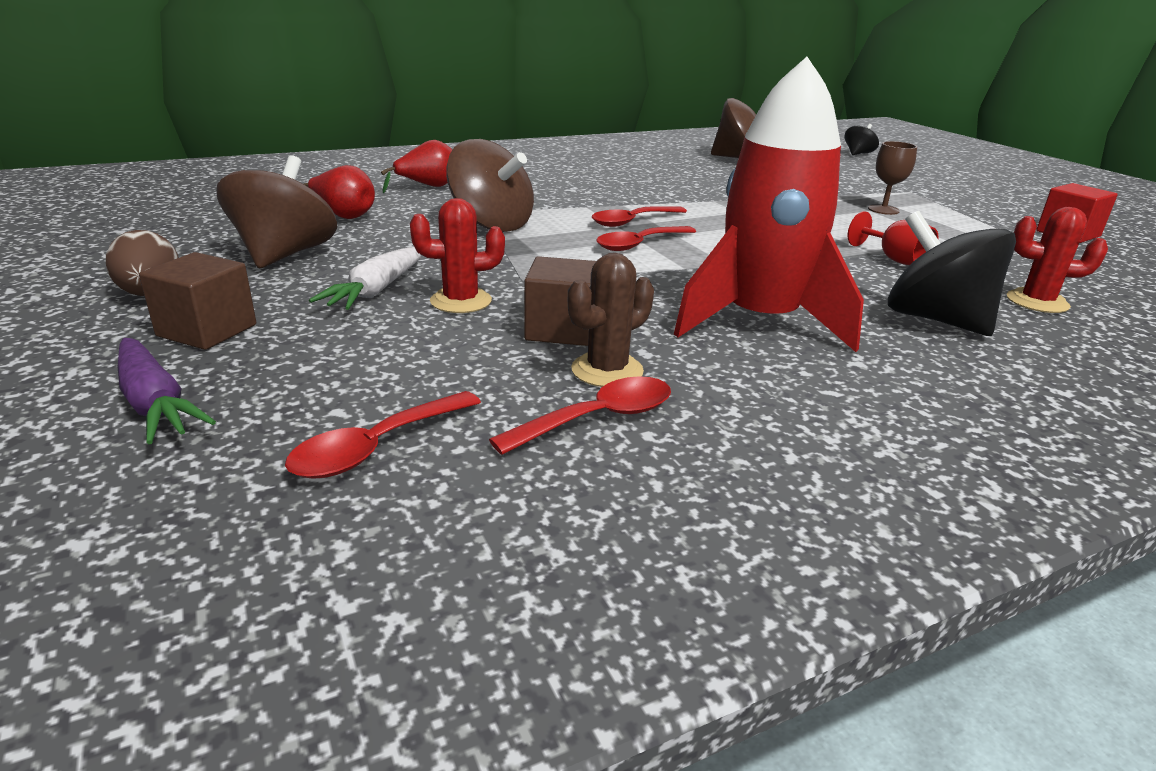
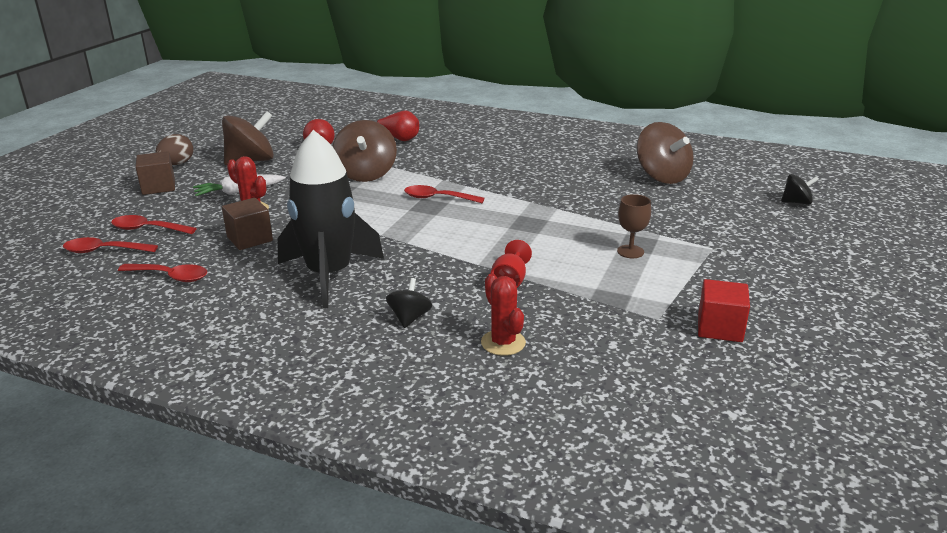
camera: 50 degrees right, 0 degrees up
(155, 404) = (95, 208): purple carrot -> none
(607, 370) = (219, 262): brown cactus -> none
(639, 244) = (399, 213): red spoon -> red spoon (147, 229)
(760, 321) = (329, 275): red rocket -> black rocket
(935, 320) = (409, 318): black spinning top -> black spinning top, size x0.53

